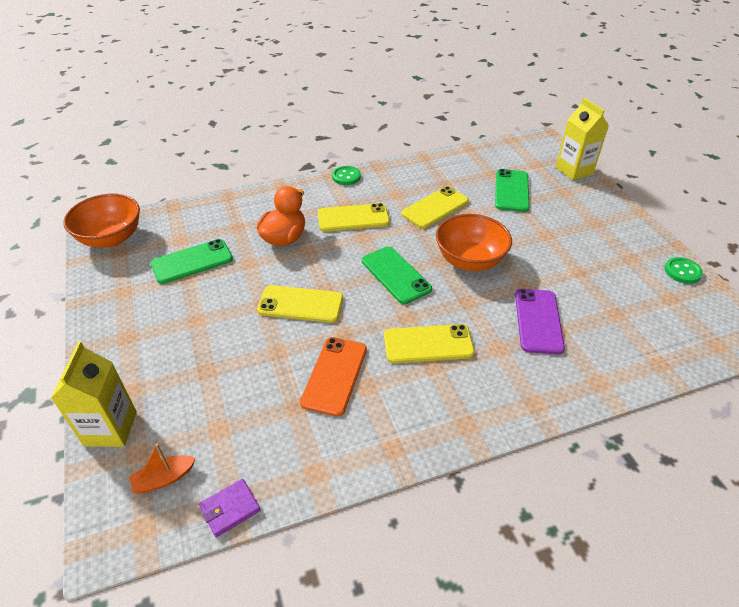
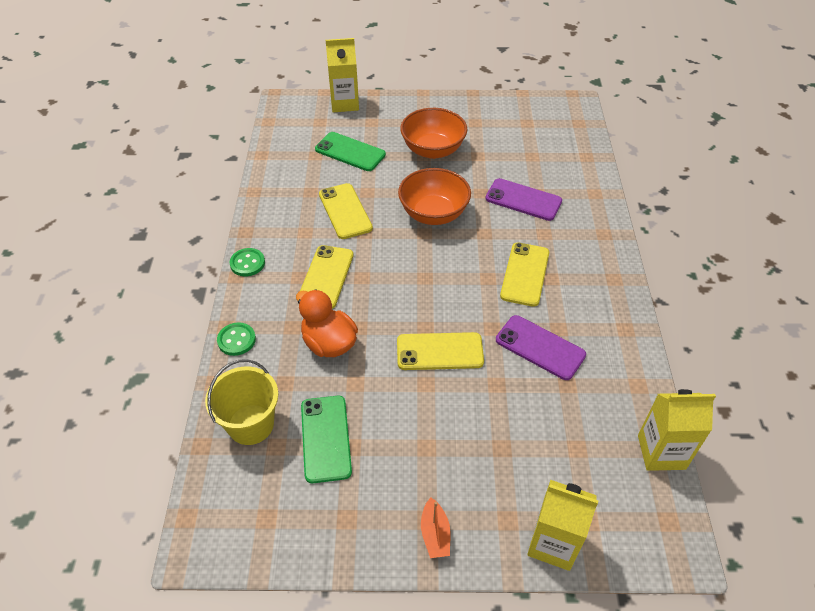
camera: 70 degrees left, 5 degrees up
(111, 238) = (231, 526): orange bowl -> orange bowl (433, 150)
(164, 478) = (622, 500): orange boat -> orange boat (435, 534)
(196, 222) = (251, 424): none -> yellow bucket
(230, 509) = (661, 452): purple wallet -> yellow carton
(300, 304) = (439, 352): yellow phone -> yellow phone turned 60 degrees clockwise
(334, 375) = (540, 347): orange phone -> purple phone
(396, 275) = (429, 269): green phone -> none
(682, 271) = (502, 104): green button -> green button (236, 340)

